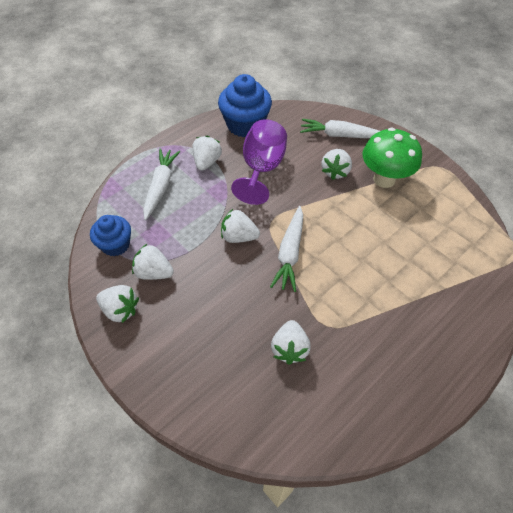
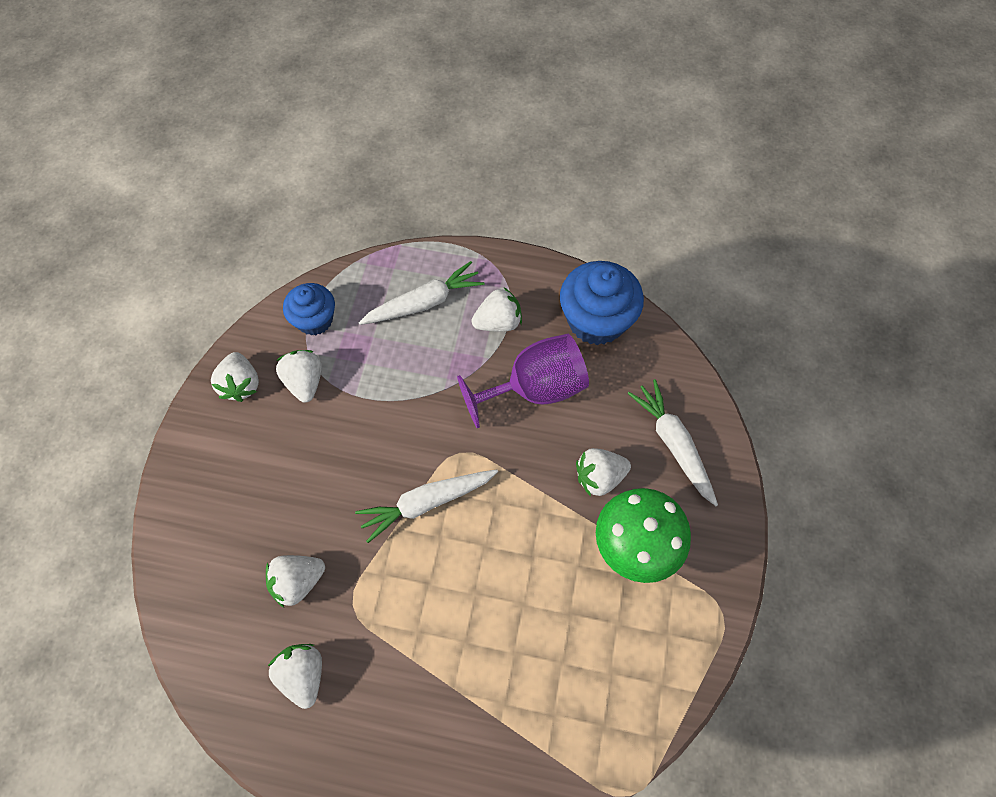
camera: 55 degrees right, 10 degrees up
(239, 237) = (411, 432): white strawberry -> white strawberry (303, 675)

